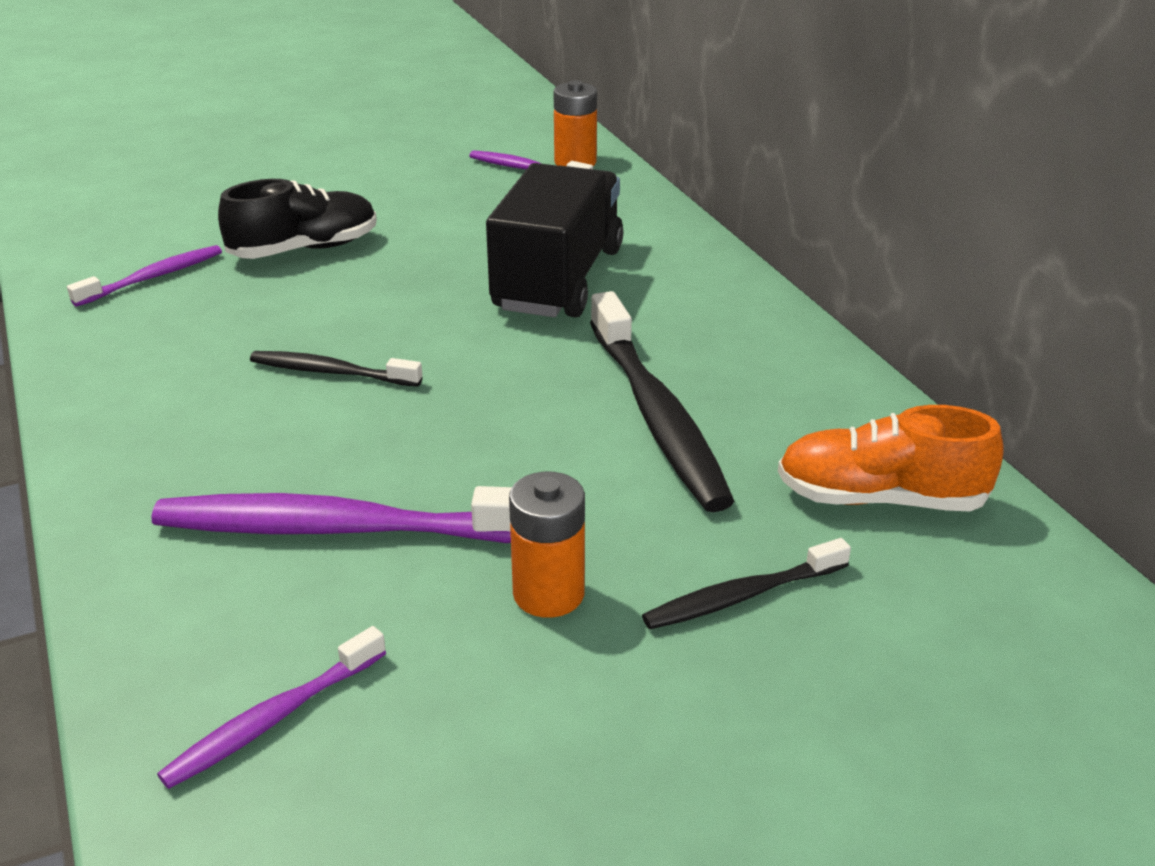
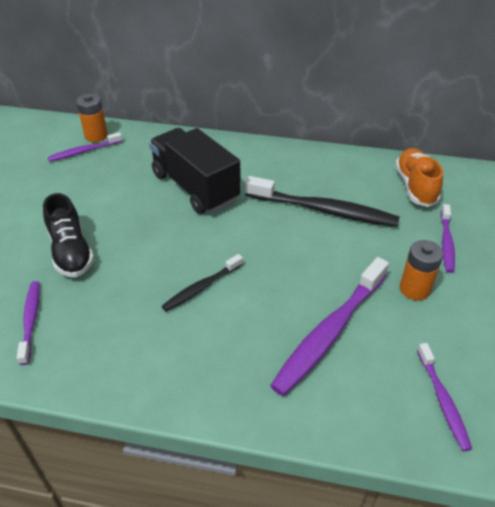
camera: 55 degrees left, 10 degrees up
(304, 249) = (71, 252): black shoe -> black shoe turned 150 degrees clockwise
(742, 596) = (446, 243): black toothbrush -> purple toothbrush
(880, 499) = (415, 186): orange shoe -> orange shoe turned 135 degrees clockwise

